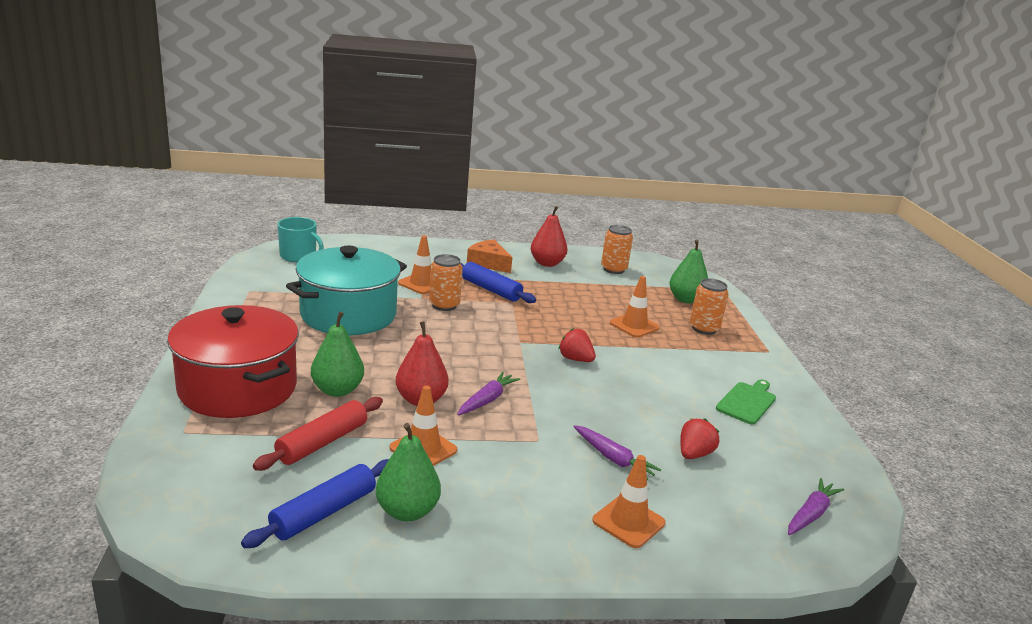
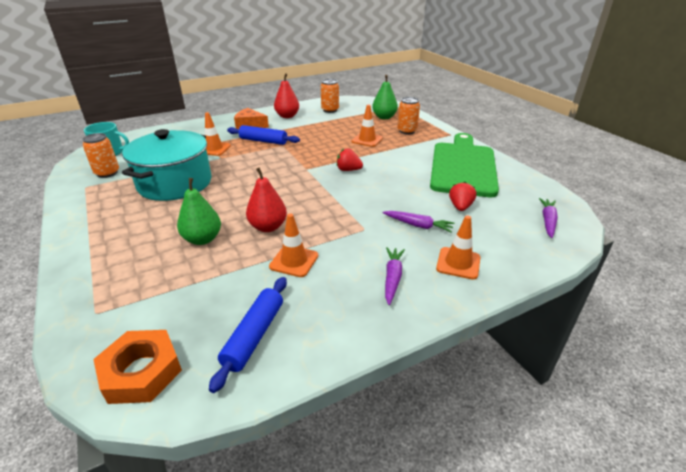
camera: 20 degrees left, 10 degrees up
(193, 504) = (141, 371): none -> orange nut
(238, 388) = (121, 262): red pot -> none
(322, 442) = (217, 282): red rolling pin -> none
(407, 511) = (314, 311): green pear -> none
(444, 305) = (239, 159): orange can -> orange can (107, 173)
(487, 400) = (312, 213): purple carrot -> purple carrot (392, 278)
(747, 402) = (463, 166): green cutting board -> green cutting board, size x2.31

